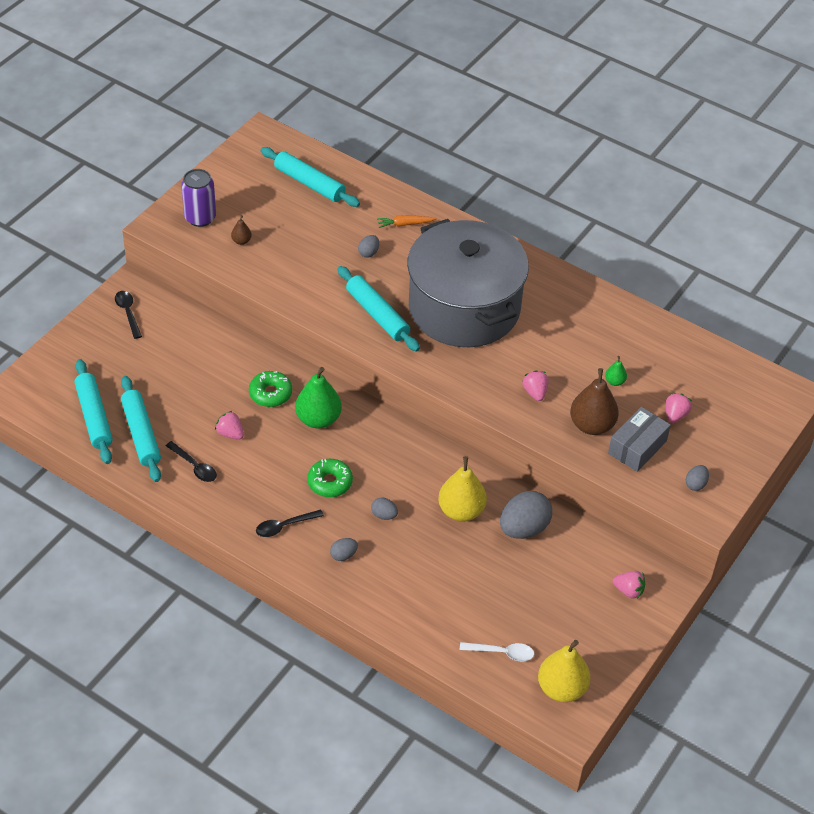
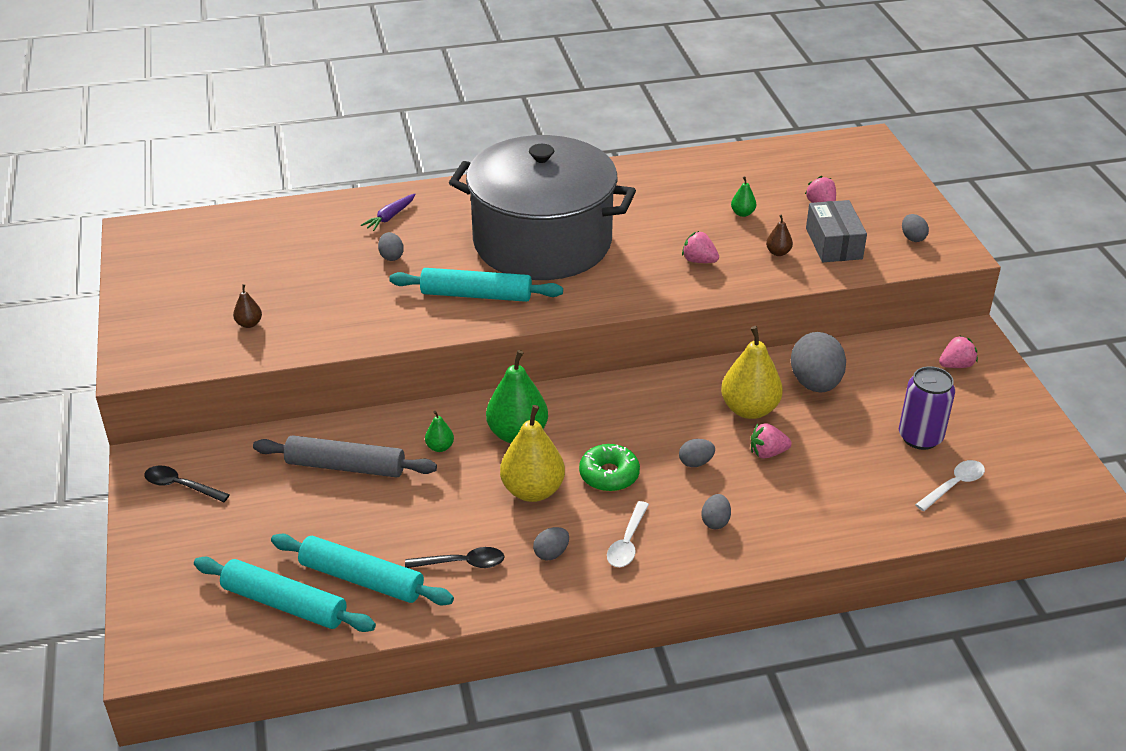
camera: 45 degrees left, 10 degrees down
(200, 218) = (173, 332): purple can -> purple can (920, 437)
(212, 366) = (345, 467): none -> grey rolling pin
(230, 433) = (453, 508): pink strawberry -> pink strawberry (767, 453)
(241, 499) = (551, 553): none -> grey egg
(270, 393) = (440, 447): green donut -> green pear
(284, 526) = (627, 542): black spoon -> white spoon
(309, 183) = (247, 240): turquoise rolling pin -> none
(405, 224) = (390, 217): orange carrot -> purple carrot
(562, 688) = (1035, 472): yellow pear -> yellow pear (532, 491)
(592, 425) = (778, 252): brown pear -> brown pear, size x0.46

